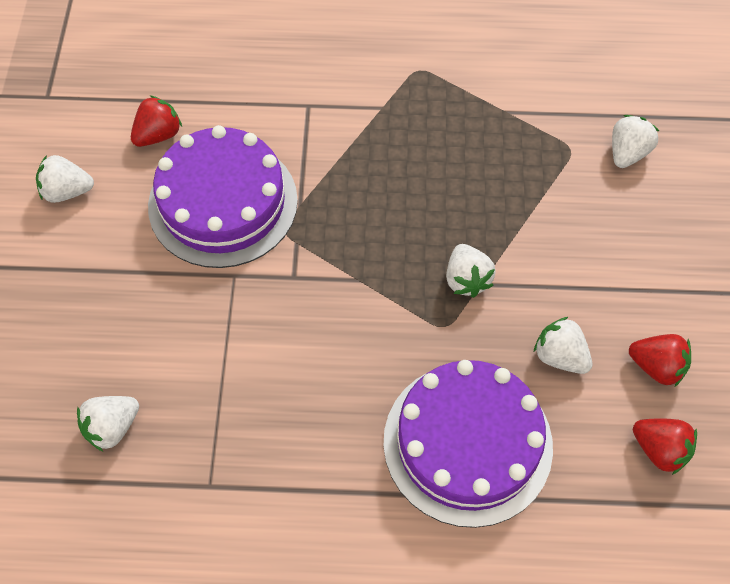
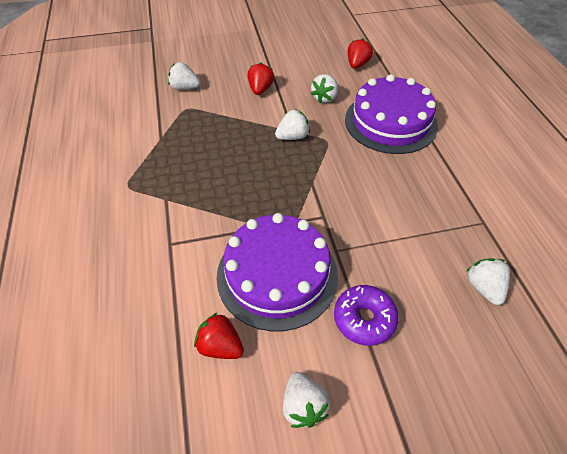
camera: 105 degrees left, 10 degrees down
(112, 427) = (483, 288): white strawberry -> white strawberry turned 135 degrees counterclockwise
(130, 274) = (364, 319): none -> purple donut
(656, 367) = (315, 68): red strawberry -> red strawberry (260, 89)

